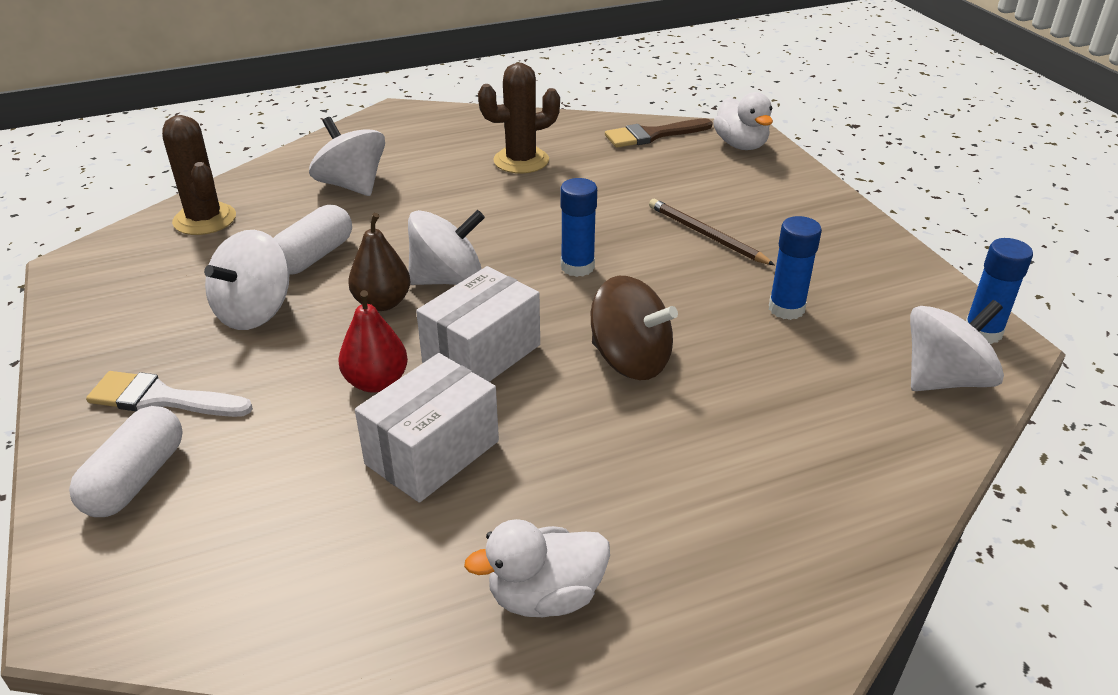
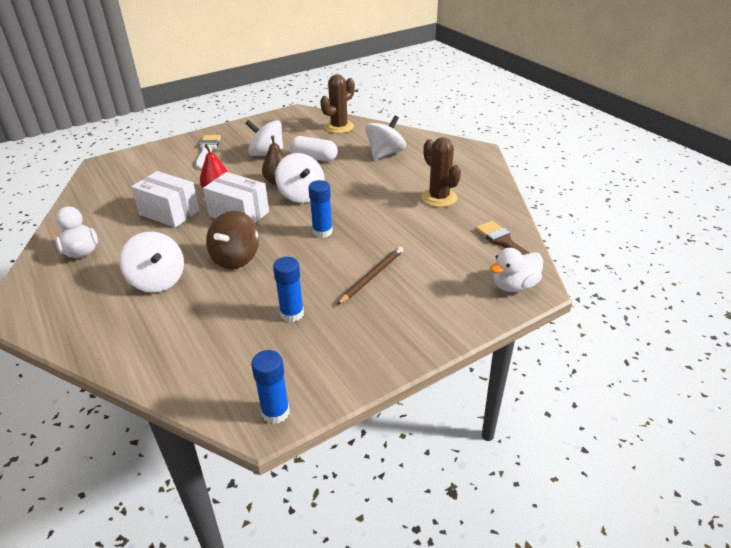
camera: 80 degrees right, 0 degrees up
(136, 479) = (162, 157): white capsule -> none
(944, 379) = (220, 386): white spinning top -> white spinning top (158, 280)

